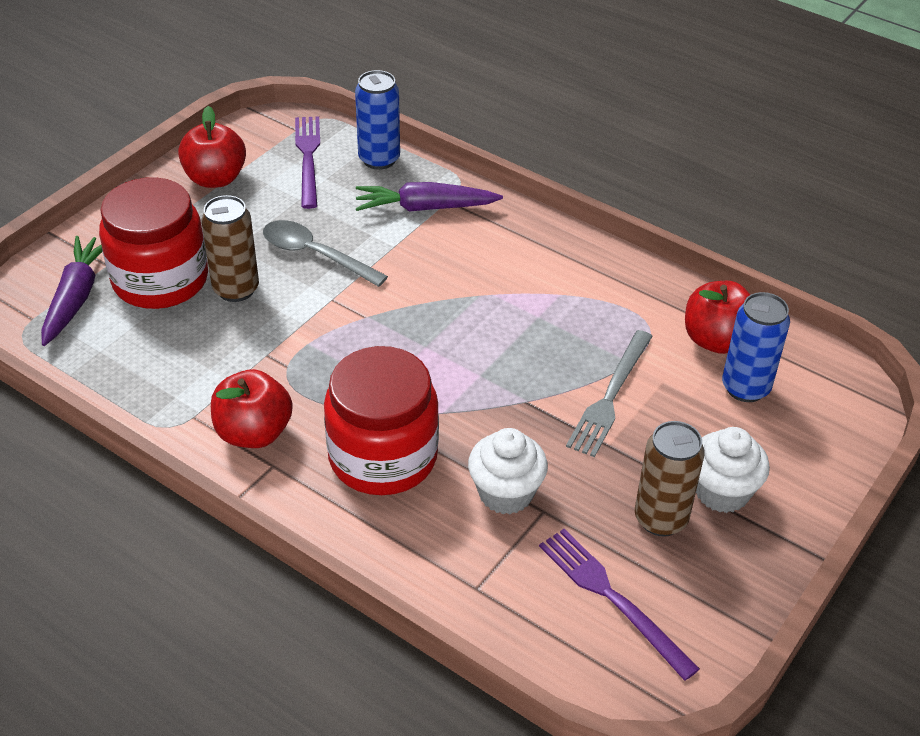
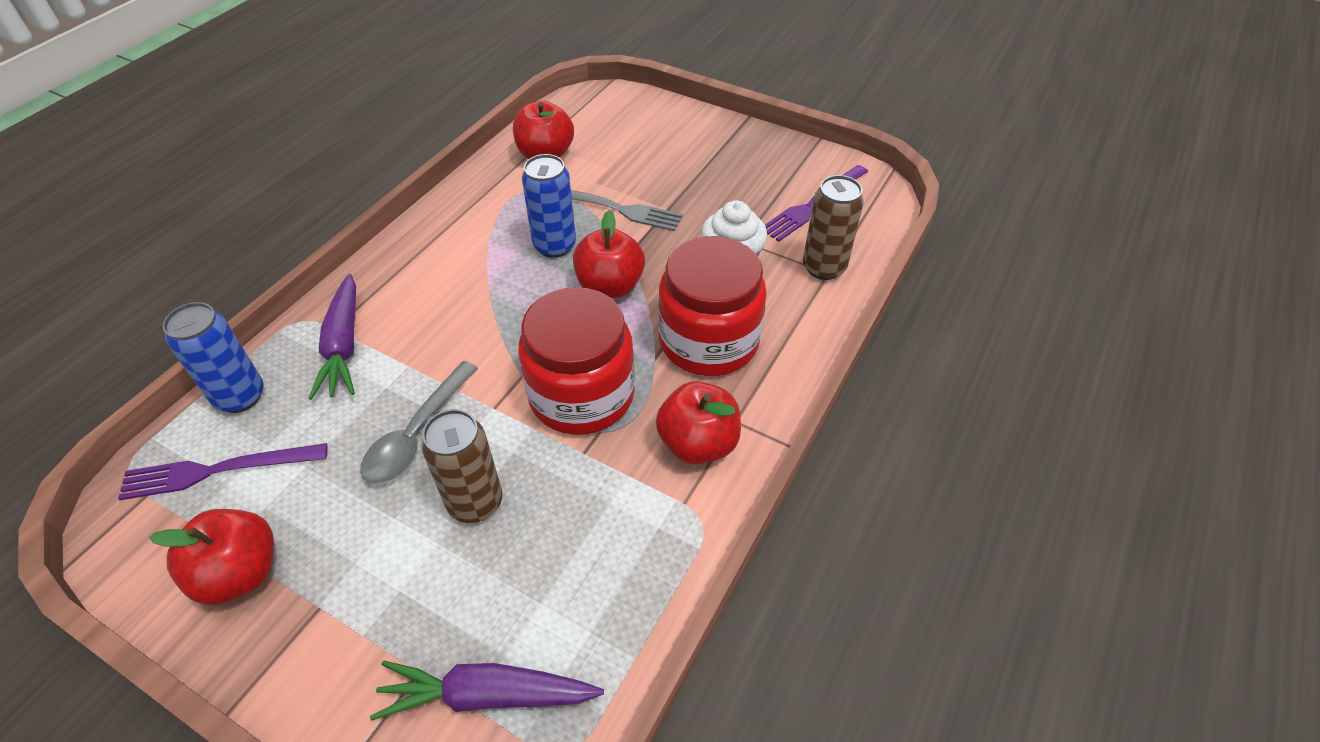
camera: 95 degrees left, 5 degrees up
(160, 280) = (454, 593): red jar -> red jar (581, 395)
(478, 384) = (610, 286): none -> red apple
(660, 519) = (735, 183): brown can -> brown can (824, 267)
(722, 492) = (703, 155): white cupcake -> none
(745, 388) = (597, 142): blue can -> blue can (554, 246)

